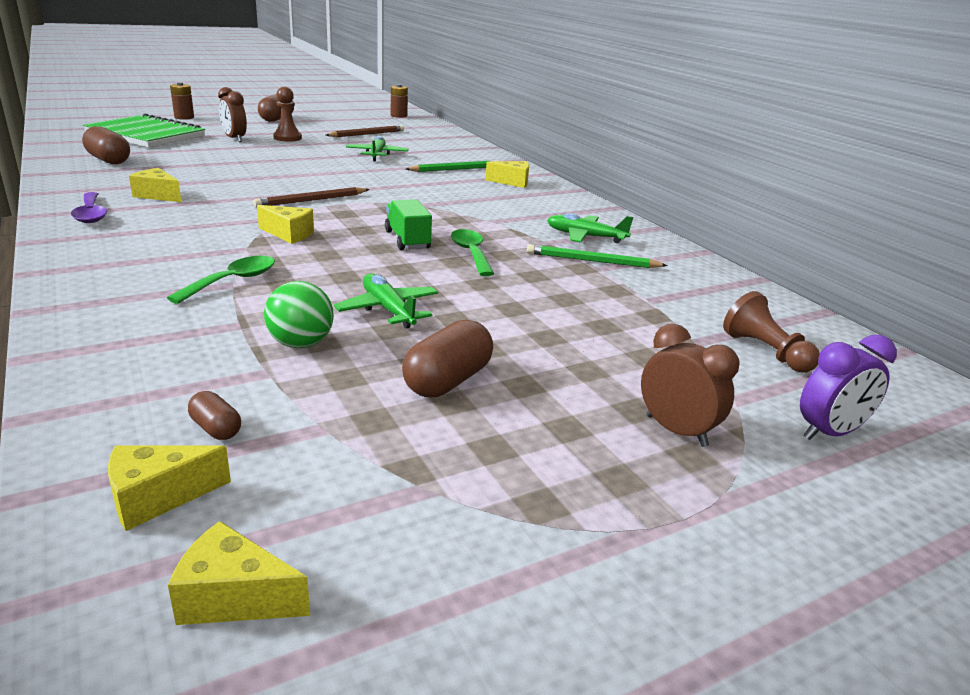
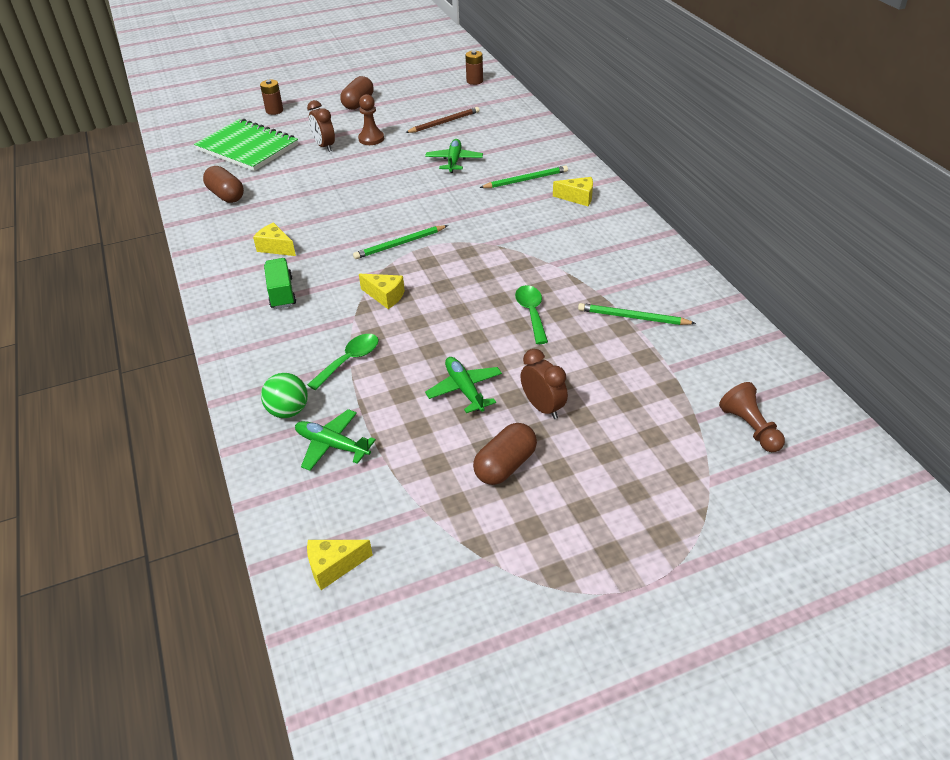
camera: 10 degrees right, 15 degrees up
(91, 214) = (231, 279): purple spoon -> none
(216, 429) = (358, 512): brown capsule -> none
(234, 597) = (384, 634): yellow cheese -> none
(301, 344) = (404, 430): green ball -> green ball (288, 411)
(311, 200) = (400, 244): brown pencil -> green pencil
(407, 240) = (480, 297): green truck -> green truck (281, 293)
(585, 237) = (633, 282): green plane -> green plane (332, 445)
(676, 431) = (658, 511): brown clock -> brown clock (543, 407)
(829, 433) = (769, 512): purple clock -> none

